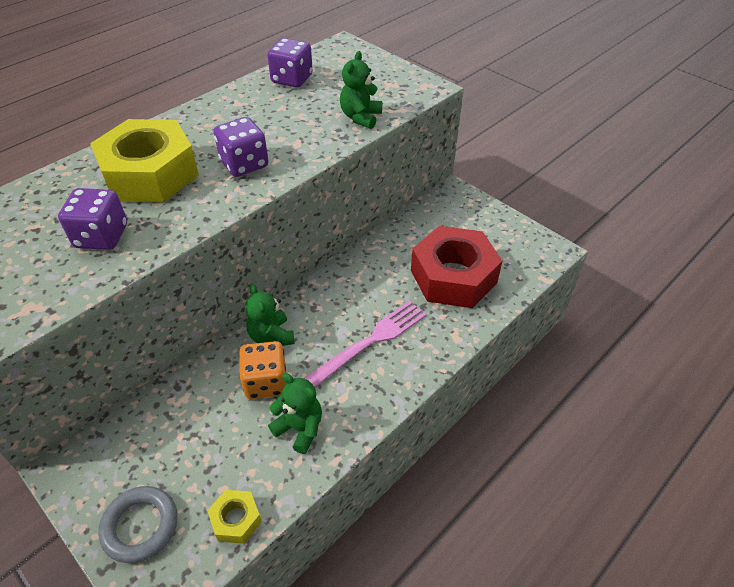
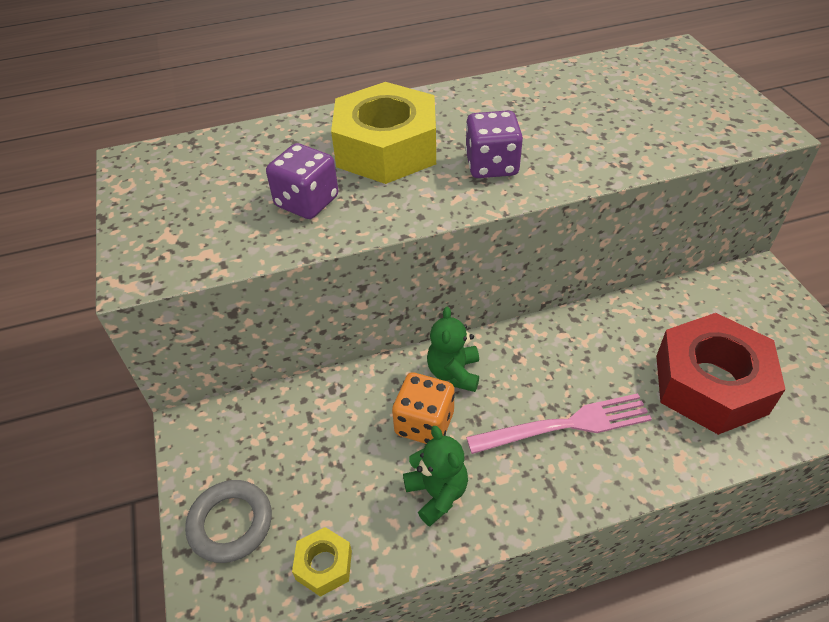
camera: 30 degrees right, 0 degrees up
(292, 79) = (595, 79): purple dice -> none
(360, 117) = (659, 146): green teddy bear -> none

